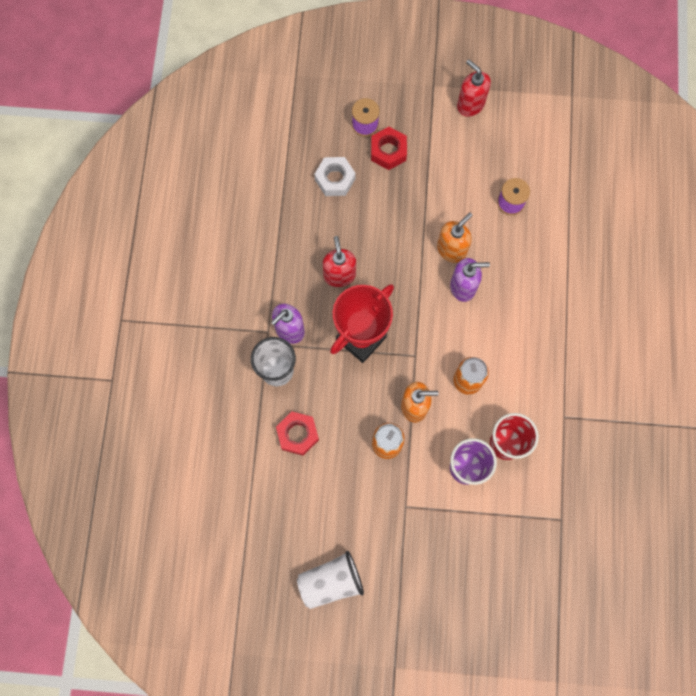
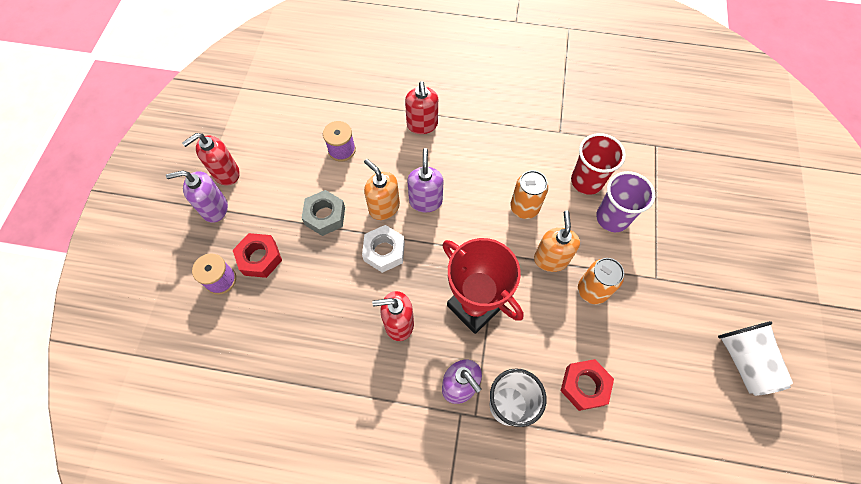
camera: 85 degrees left, 10 degrees down
(335, 179) = (281, 319): white nut -> white nut (384, 251)
(432, 103) = (214, 208): none -> purple soap dispenser
(436, 198) = (325, 216): none -> grey nut
(552, 276) = (422, 125): none -> red soap dispenser

